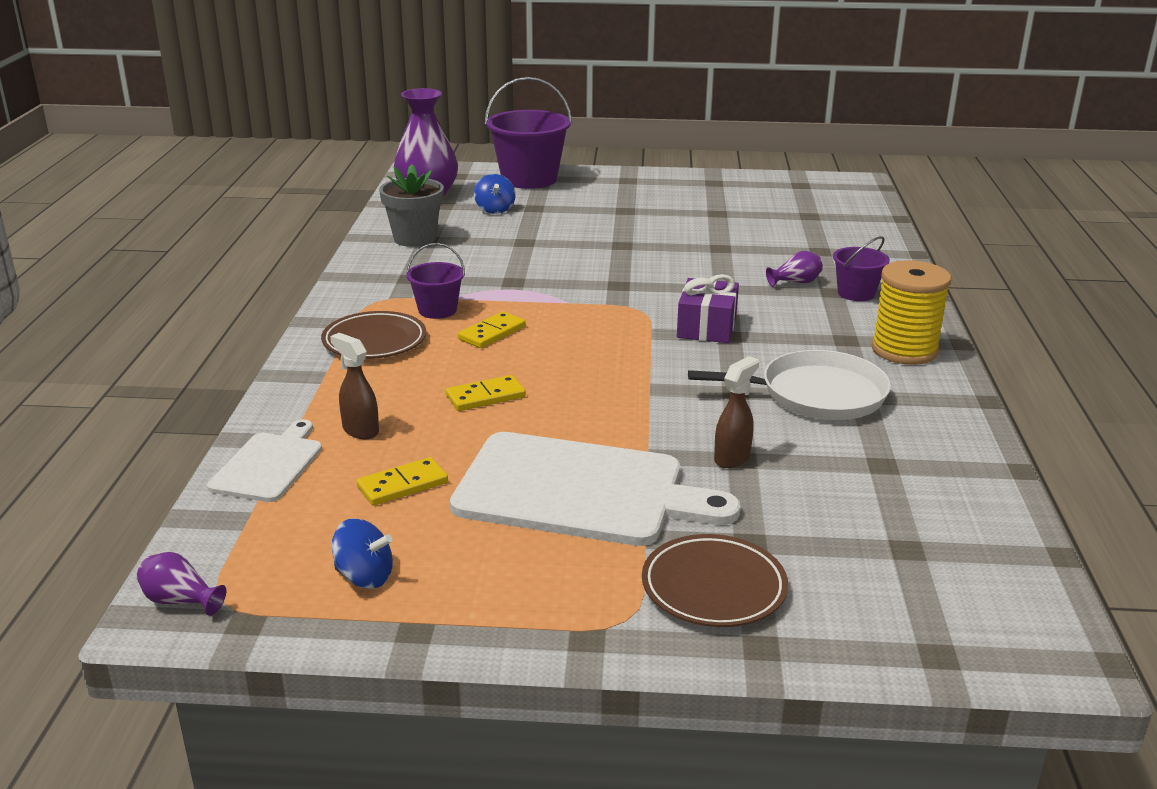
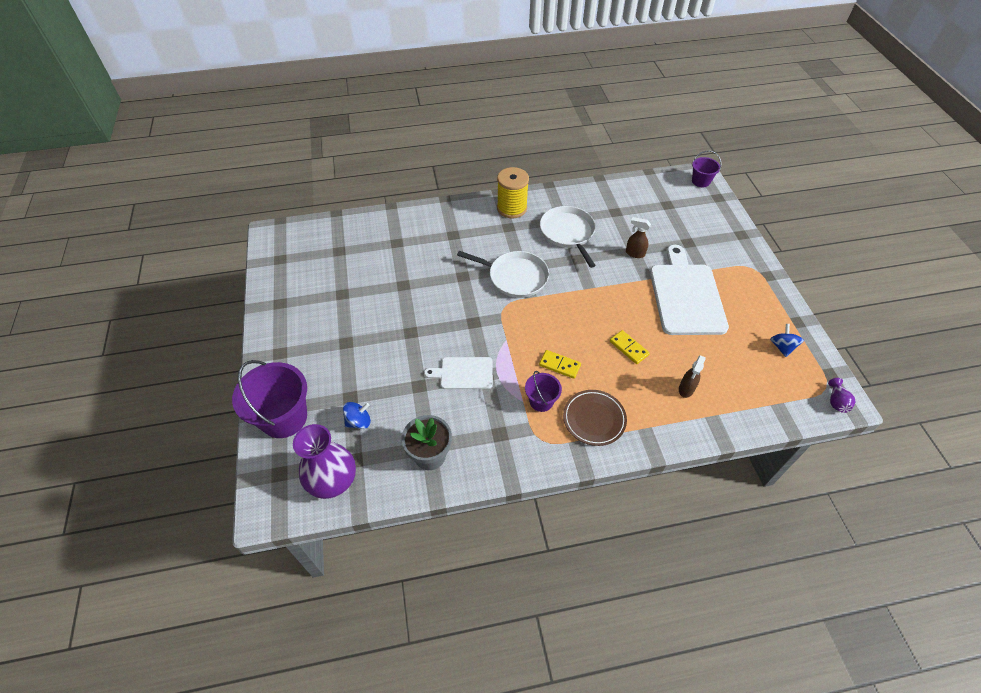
camera: 105 degrees left, 25 degrees up
(269, 465) = (735, 415): white cutting board -> white cutting board (464, 373)
(403, 485) = (718, 356): yellow domino -> none
(706, 327) = (515, 277): purple gift -> white pan
(713, 587) = (720, 248): brown plate -> none
(795, 282) = (445, 249): purple vase -> none
(856, 293) = (452, 226): purple bucket -> purple bucket (700, 181)

